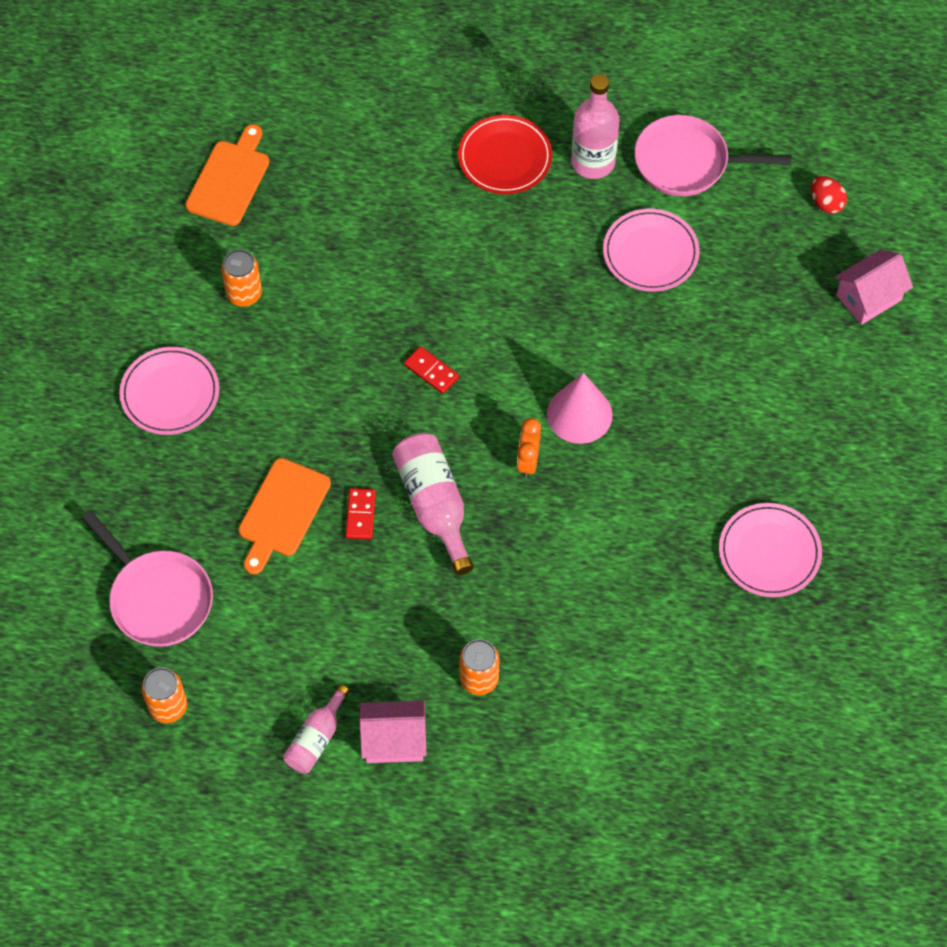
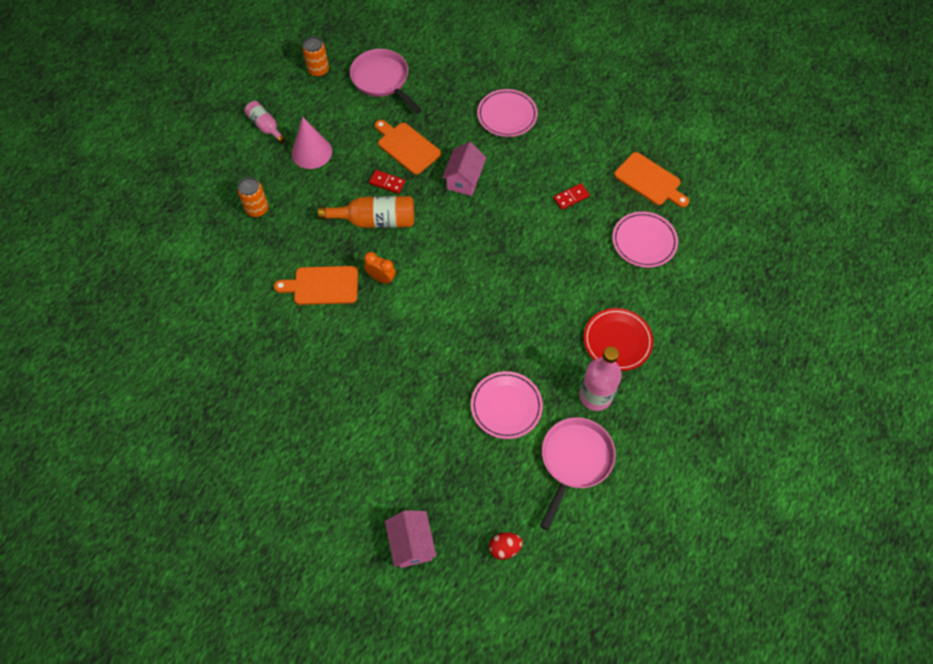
camera: 110 degrees right, 0 degrees up
(157, 598) = (382, 80): pink pan -> pink pan turned 75 degrees clockwise
(244, 294) = (561, 166): orange can -> none
(394, 741) = (244, 159): pink house -> pink house (464, 179)
(431, 371) = (467, 246): red domino -> red domino (571, 197)
(434, 505) = (375, 220): pink bottle -> orange bottle
(571, 533) = (322, 285): none -> orange cutting board
(579, 414) = (401, 318): pink cone -> pink cone (311, 152)
(769, 552) = (252, 393): pink plate -> pink plate (644, 241)

